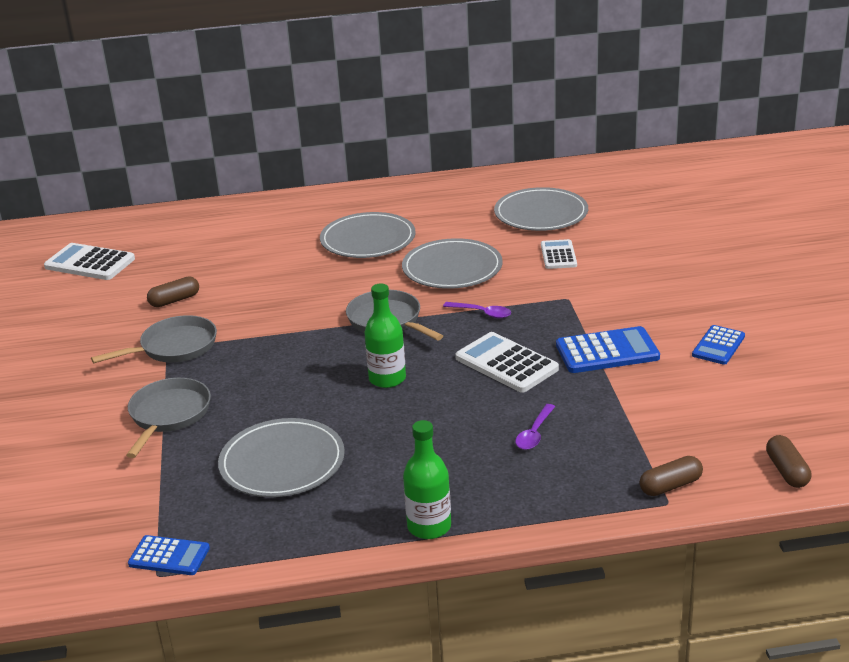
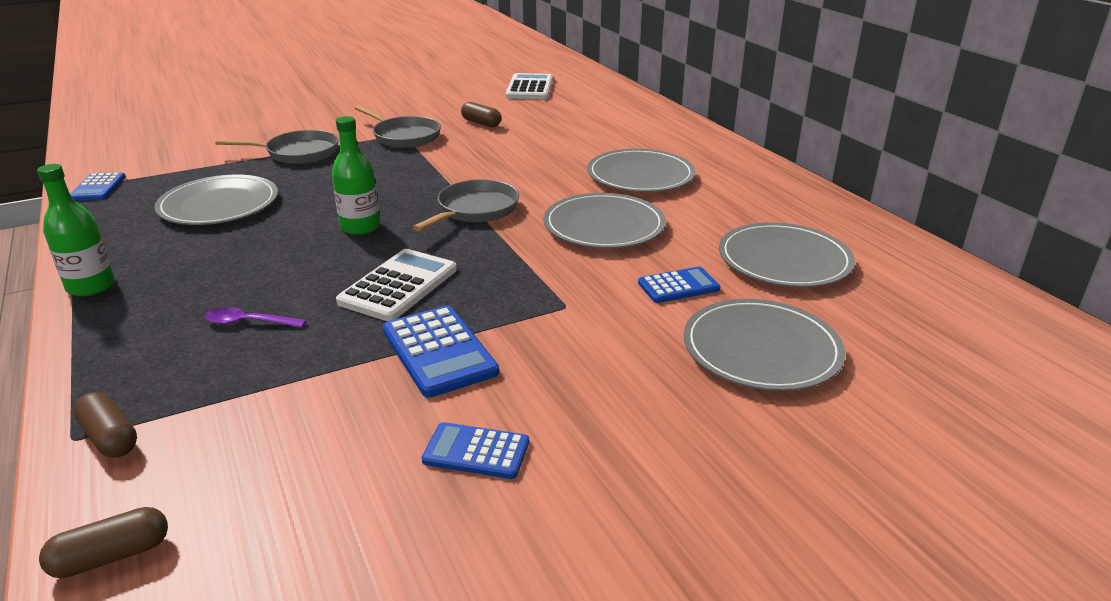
camera: 70 degrees right, 0 degrees up
(482, 313) = (508, 256): purple spoon -> none
(558, 255) = (678, 286): white calculator -> blue calculator
(644, 243) = (761, 349): none -> grey plate

